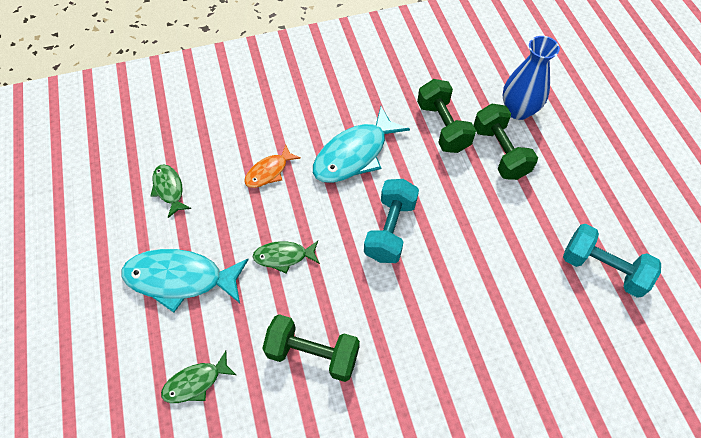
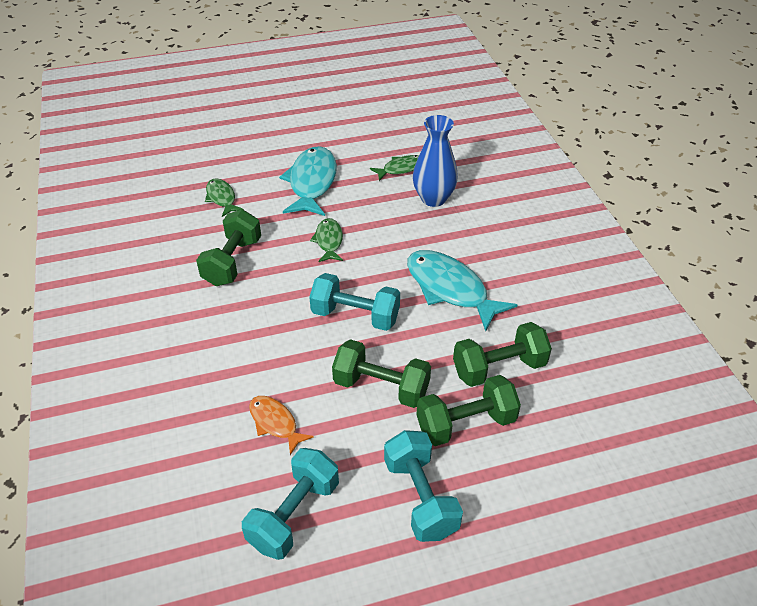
camera: 90 degrees right, 15 degrees down
(269, 171) = (423, 227): orange fish -> orange fish (275, 423)
(471, 208) = (381, 387): none -> green dumbbell
(518, 110) = (540, 453): blue vase -> blue vase (433, 199)
(569, 184) = (420, 497): none -> turquoise dumbbell

